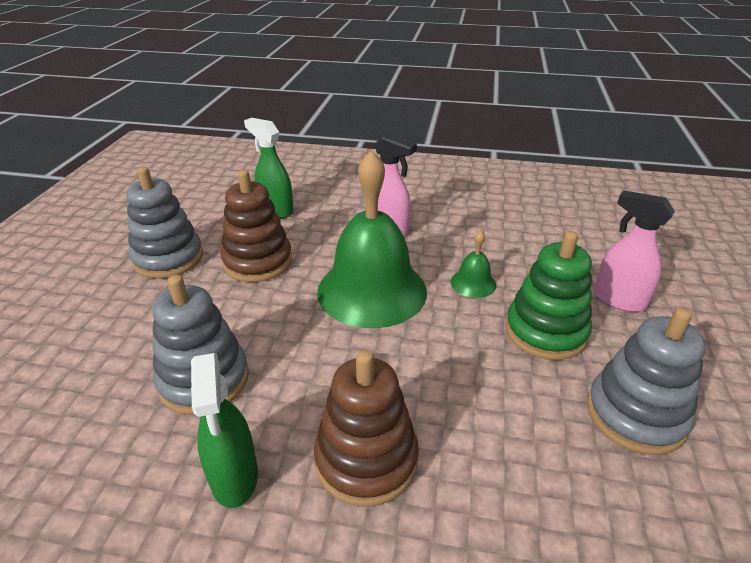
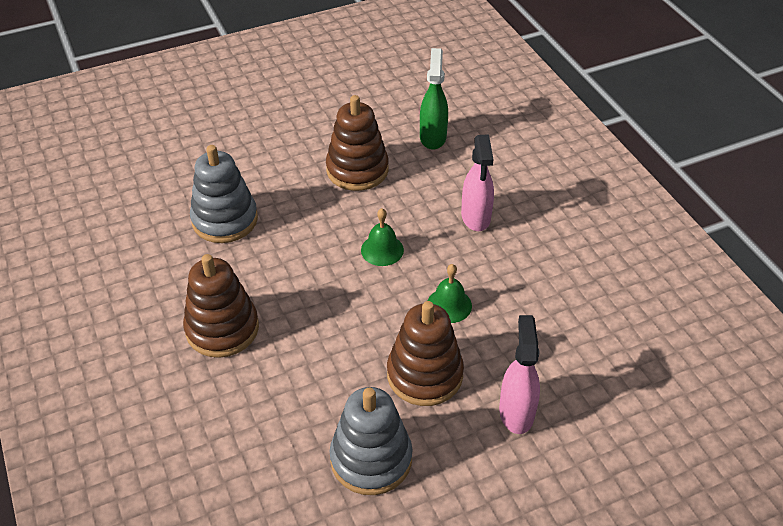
camera: 55 degrees right, 10 degrees up
(168, 258) = (317, 124): grey stacking toy -> none
(234, 477) = (169, 278): green spray bottle -> none
(372, 290) = (382, 250): green bell -> green bell, size x0.42
(545, 332) = (424, 375): green stacking toy -> brown stacking toy

